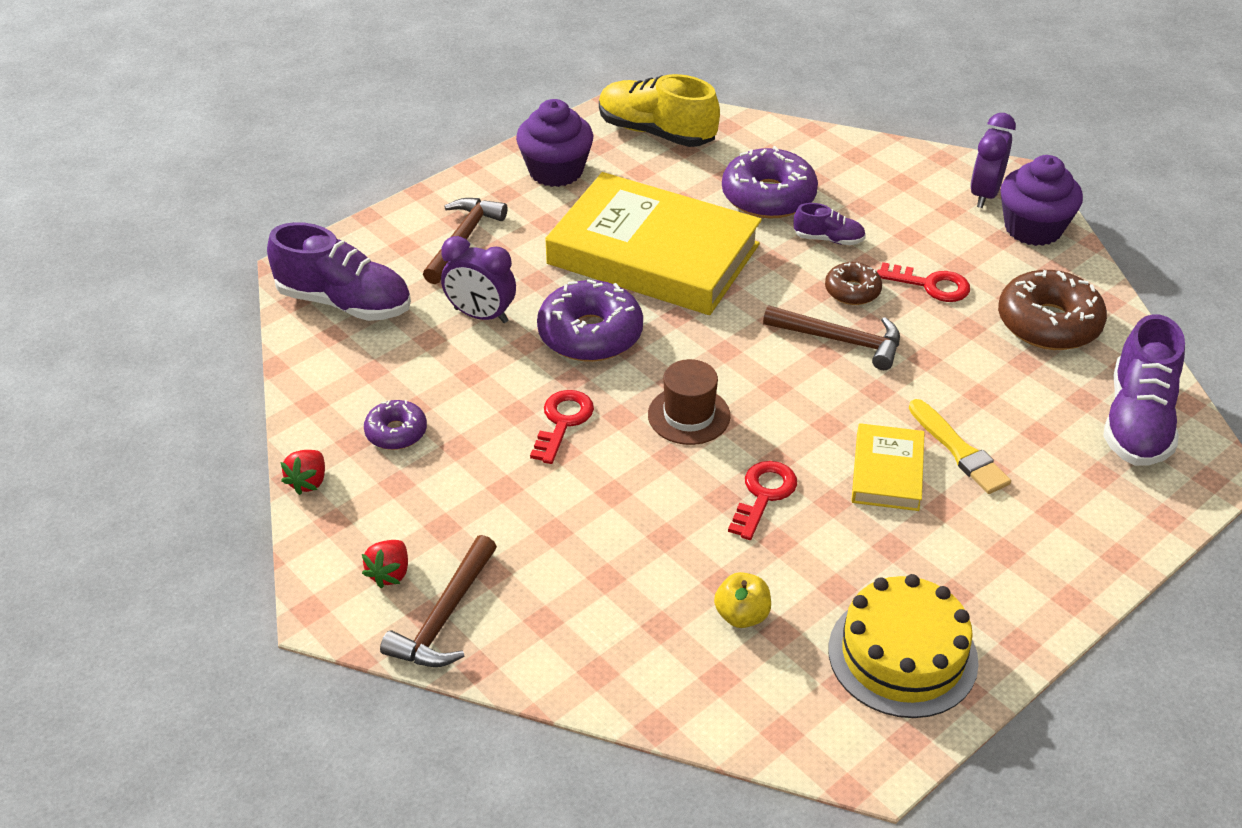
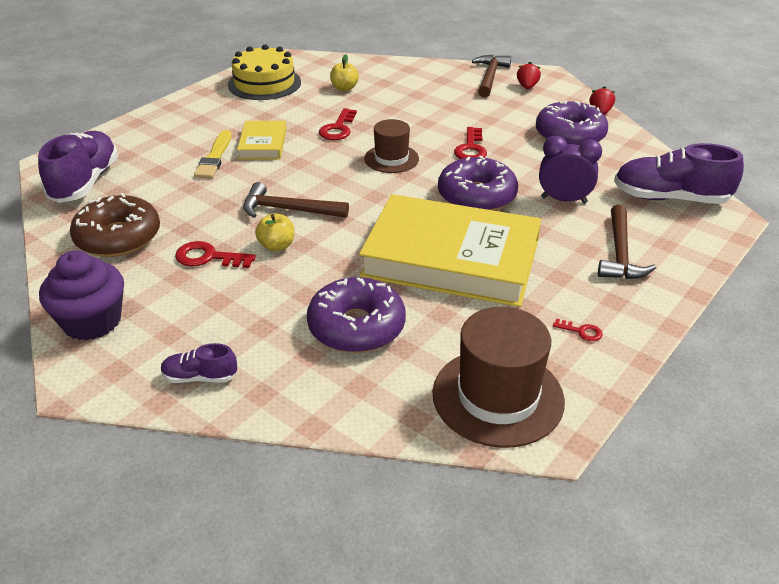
camera: 170 degrees right, 5 degrees down
(396, 432) = (569, 135): purple donut -> purple donut, size x1.81
(556, 171) = (581, 331): purple cupcake -> red key
(656, 132) = (498, 396): yellow shoe -> brown hat
(828, 239) = (296, 288): purple shoe -> purple shoe (200, 377)
(852, 291) = (277, 246): brown donut -> yellow apple
(959, 450) = (214, 157): yellow brush -> yellow brush turned 135 degrees counterclockwise
(984, 194) = (127, 356): purple clock -> none

